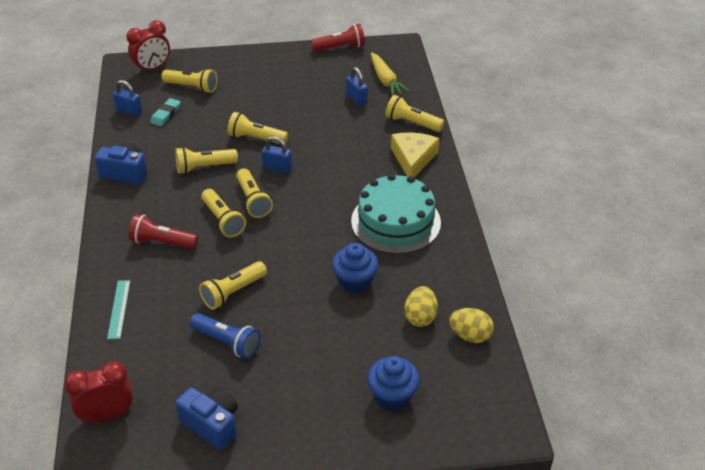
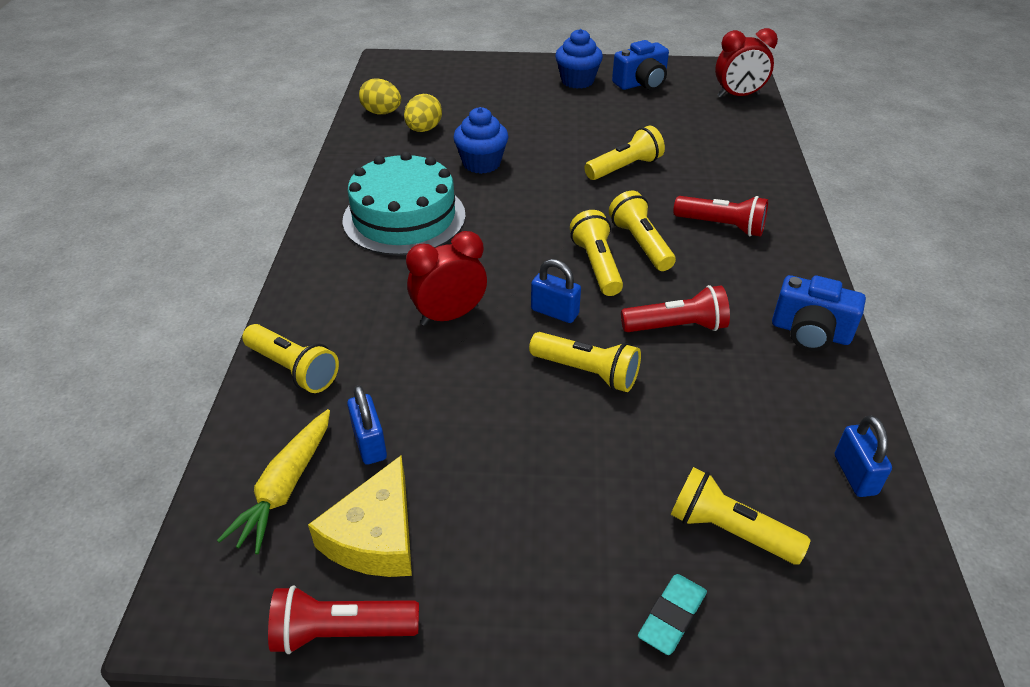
camera: 170 degrees left, 0 degrees up
(119, 309) = (755, 166): turquoise ruler -> none
(129, 111) = (855, 474): blue padlock -> blue padlock turned 45 degrees clockwise
(152, 68) = (847, 618): red clock -> red clock (449, 316)
(166, 114) = (772, 454): turquoise eraser -> turquoise eraser (672, 616)
(204, 167) = (676, 327): yellow flashlight -> red flashlight
(212, 424) = (641, 83): blue camera -> blue camera turned 75 degrees counterclockwise
(227, 342) = (630, 130): blue flashlight -> none
(386, 80) = (285, 487): yellow carrot -> yellow carrot turned 150 degrees counterclockwise
(392, 396) = (477, 84): blue cupcake -> blue cupcake (577, 81)
(413, 159) = (331, 301): yellow cheese -> yellow cheese (375, 536)

